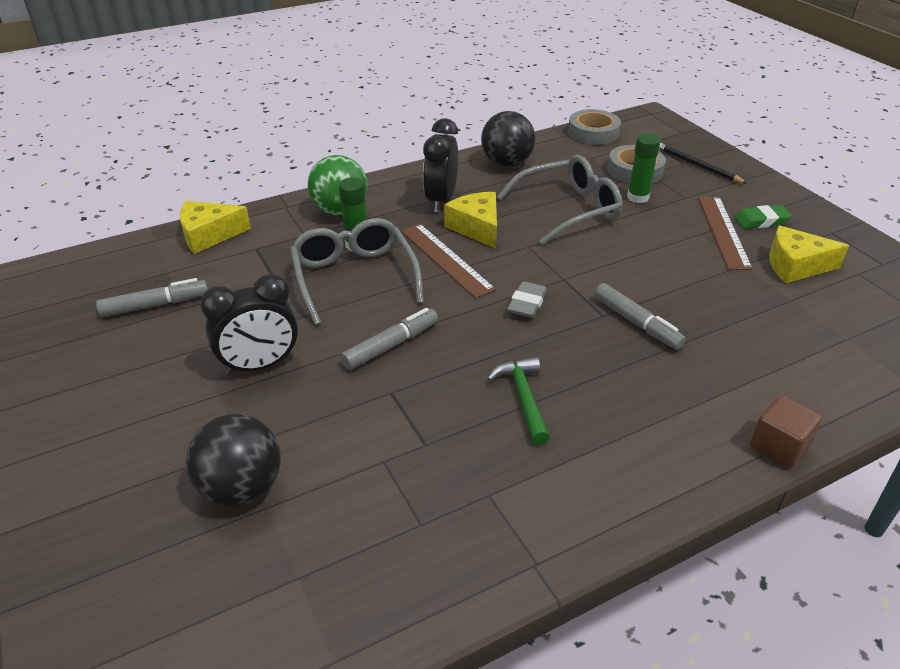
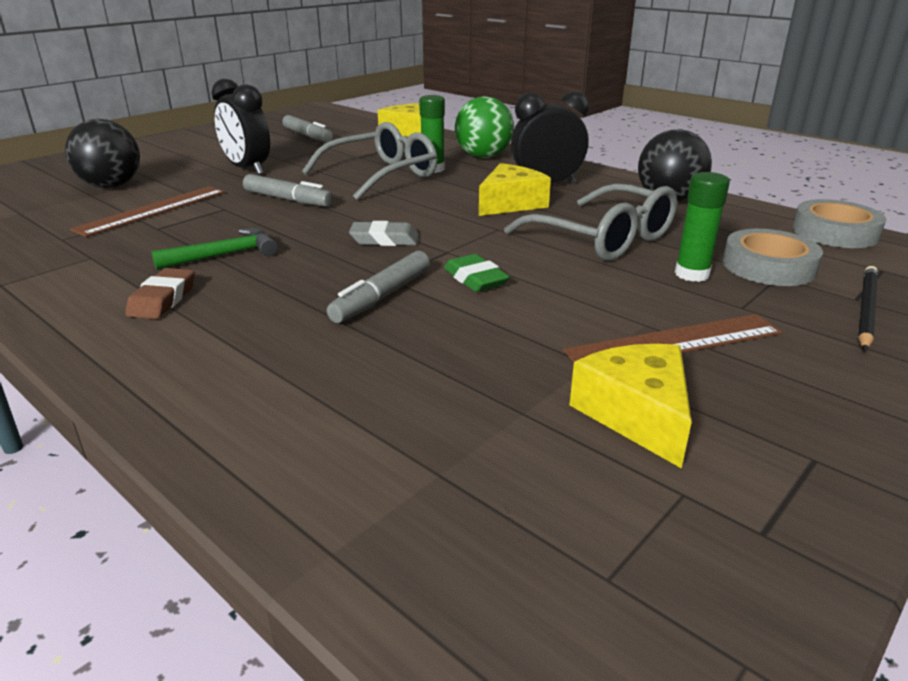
camera: 70 degrees right, 10 degrees down
(446, 259) = (438, 200): brown ruler -> brown ruler (153, 210)
(609, 440) = (163, 299): none -> brown eraser
(761, 221) = (754, 375): green eraser -> green eraser (475, 279)
(778, 447) = (150, 406): brown cube -> none

